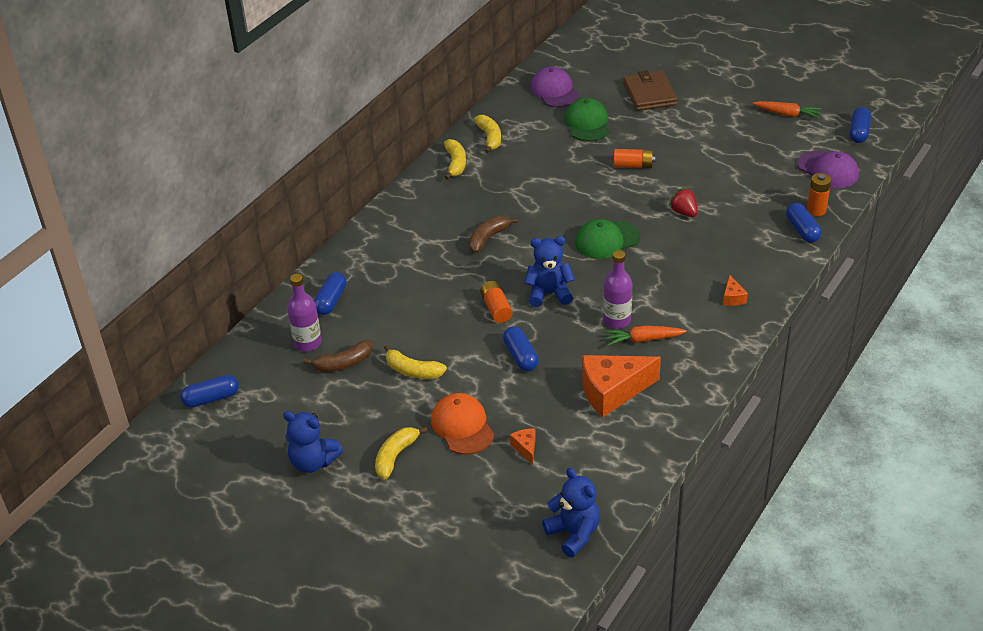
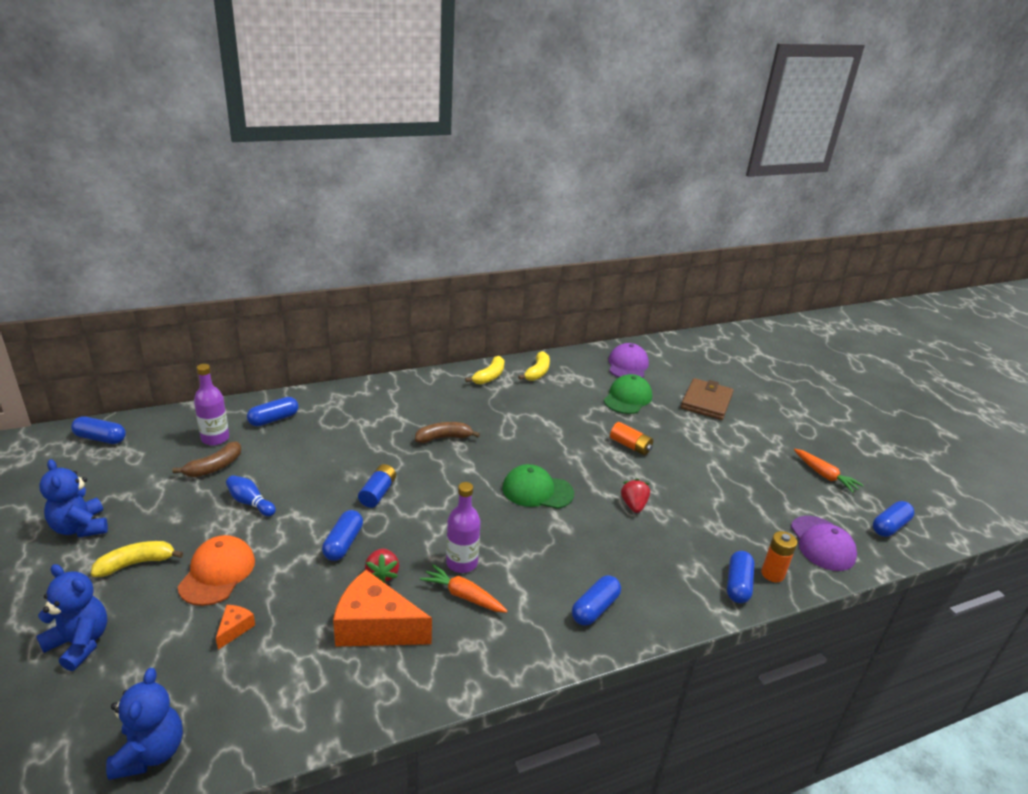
camera: 30 degrees right, 10 degrees down
(343, 363) = (214, 467): brown banana -> brown banana turned 60 degrees counterclockwise
(412, 371) = (250, 503): yellow banana -> blue bowling pin
(496, 308) = (378, 493): orange battery -> blue battery
(549, 293) = (434, 506): blue teddy bear -> blue teddy bear (79, 643)
(574, 359) = (382, 574): none -> red strawberry
(732, 298) = (595, 608): orange cheese -> blue capsule

